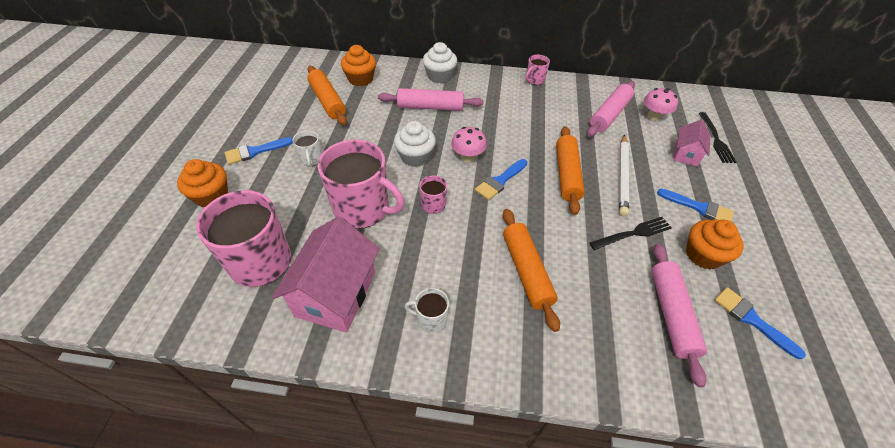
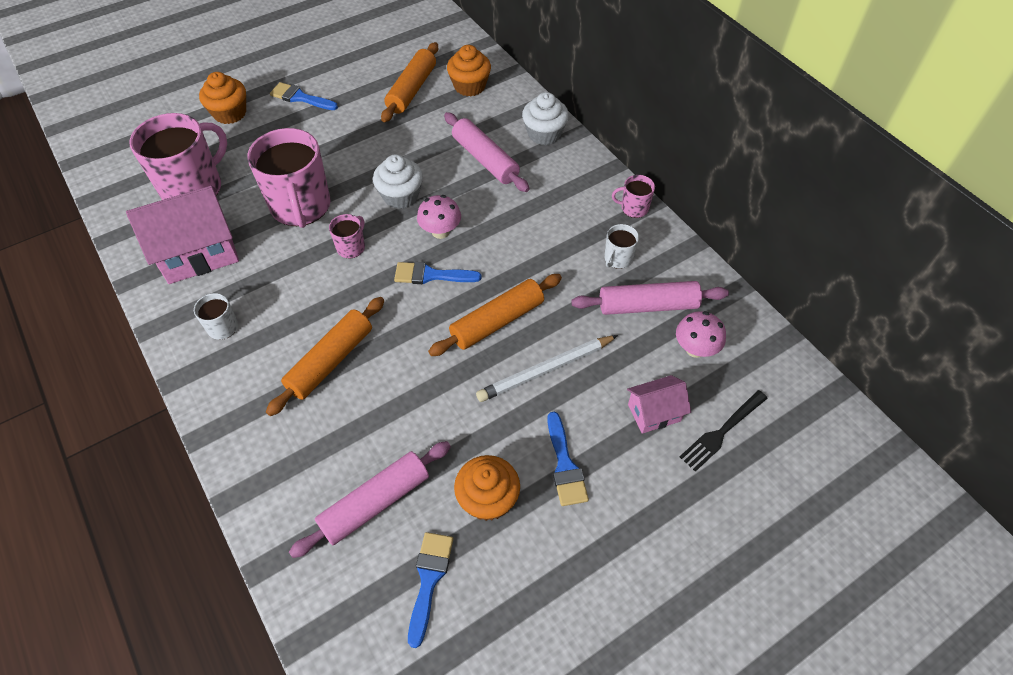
camera: 50 degrees right, 5 degrees up
(311, 159) = (326, 135): white mug -> white mug (618, 258)
(633, 233) = (461, 421): black fork -> none

